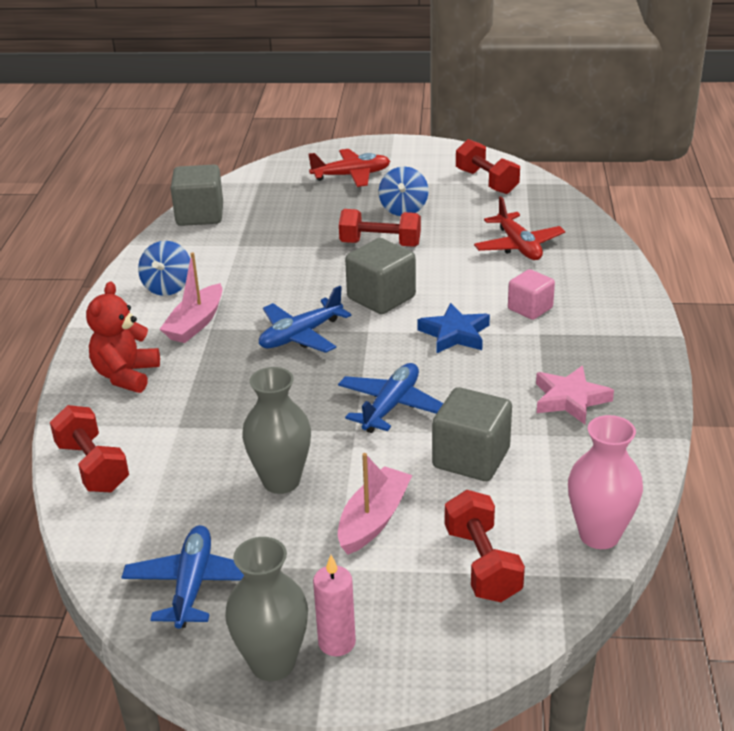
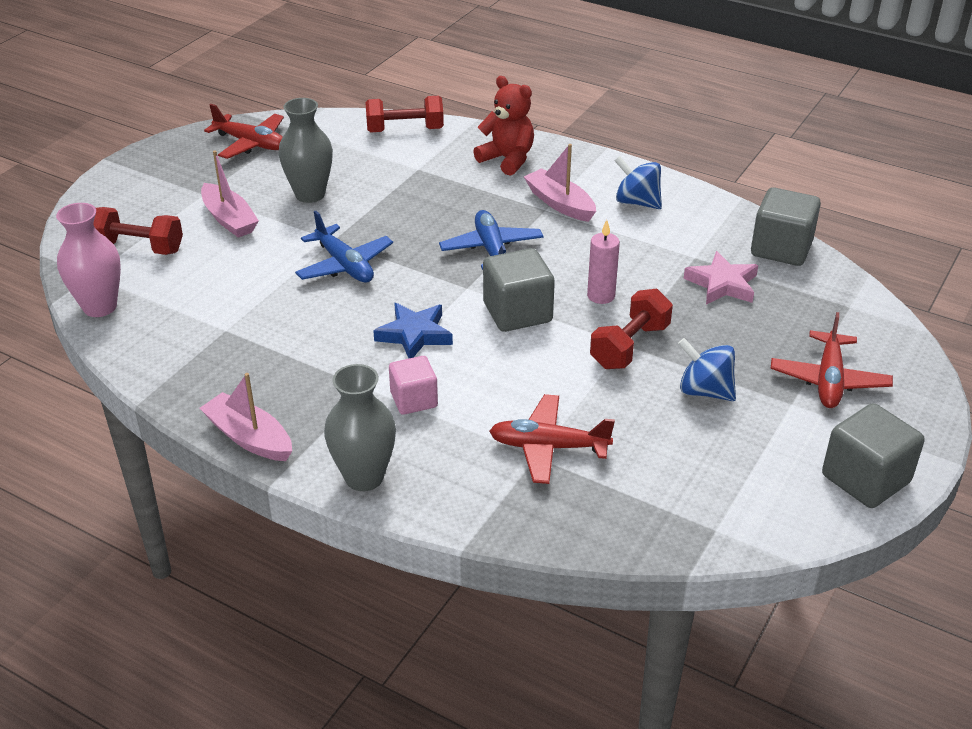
camera: 115 degrees right, 5 degrees up
(192, 585) = (251, 144): blue plane -> red plane
(272, 663) = (159, 155): grey vase -> grey vase (364, 477)
(337, 642) = (147, 178): pink candle -> pink candle (601, 296)
(471, 458) = (241, 281): grey cube -> grey cube (865, 479)
(486, 182) = (741, 491): red dumbbell -> none
(570, 399) = (254, 362): pink star -> pink star (722, 284)
(651, 363) = (249, 438): none -> pink boat

